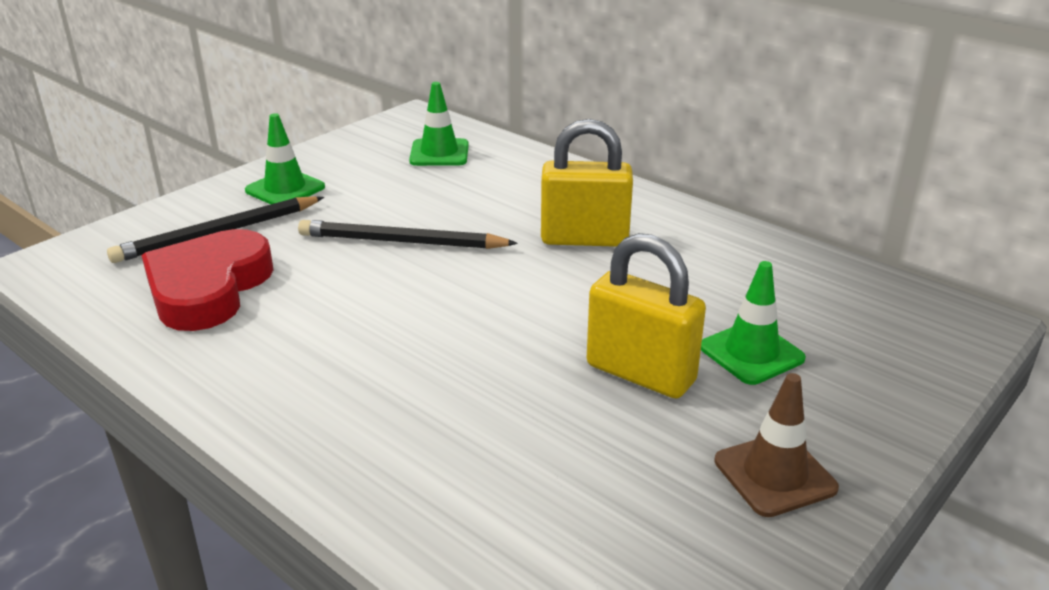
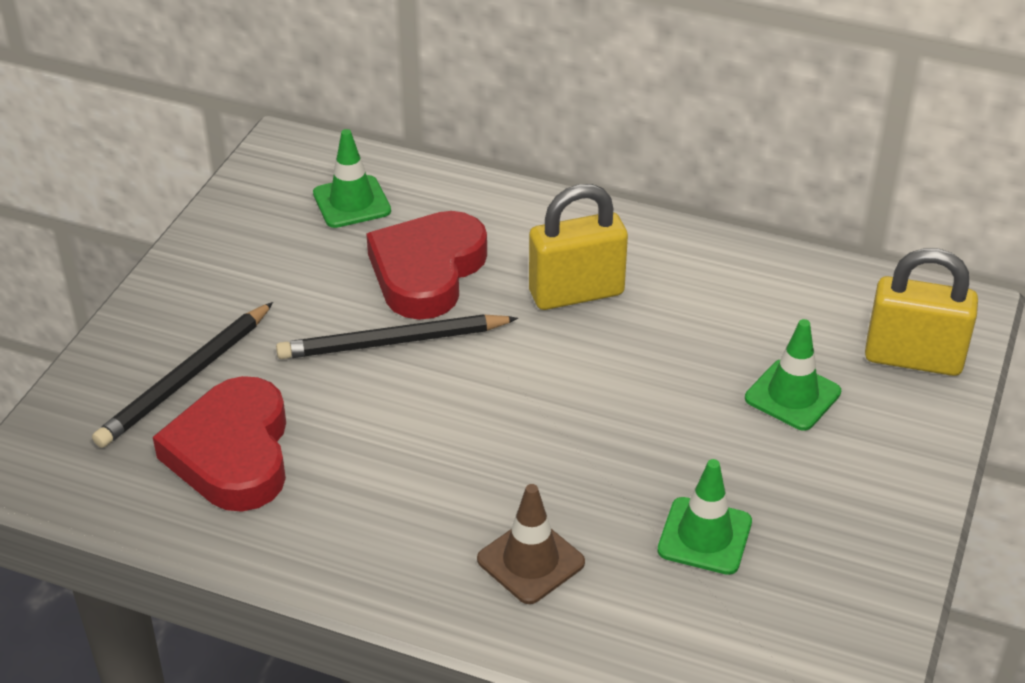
camera: 20 degrees left, 10 degrees up
(285, 189) = (212, 297): green traffic cone -> green traffic cone (704, 536)
(466, 203) = (427, 271): none -> red heart
(640, 373) = (708, 443): yellow padlock -> yellow padlock (913, 358)
(774, 474) = (859, 515): brown traffic cone -> brown traffic cone (530, 561)

